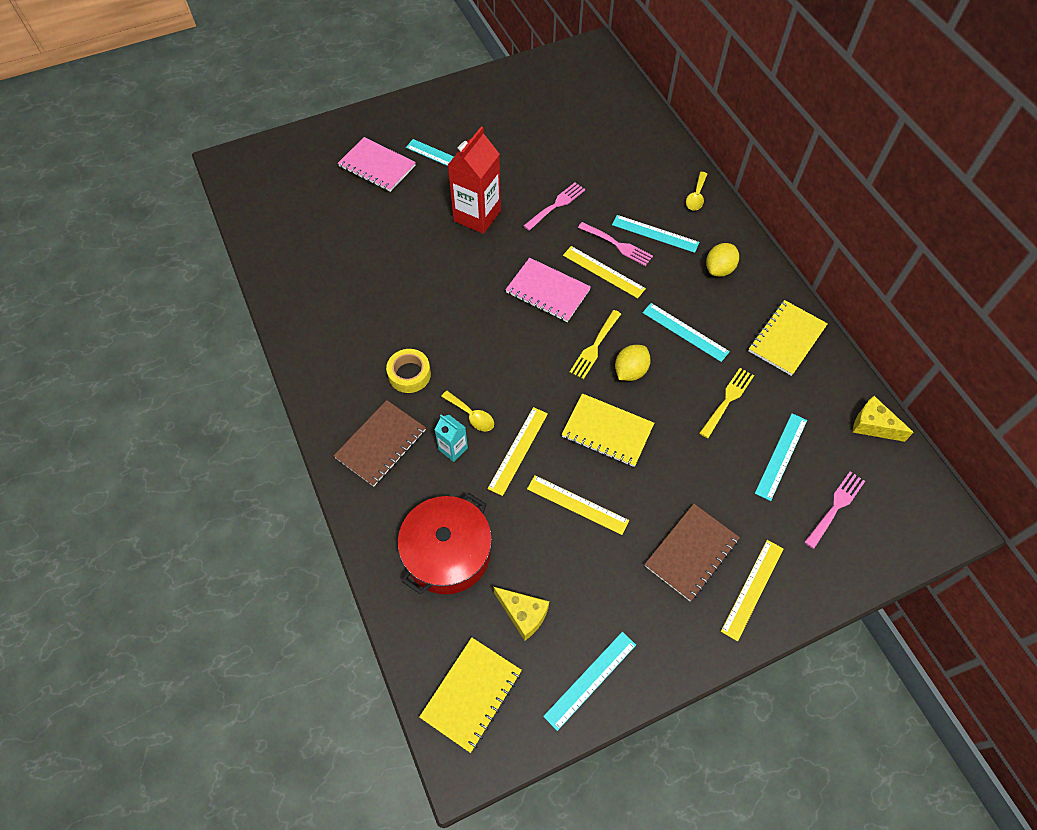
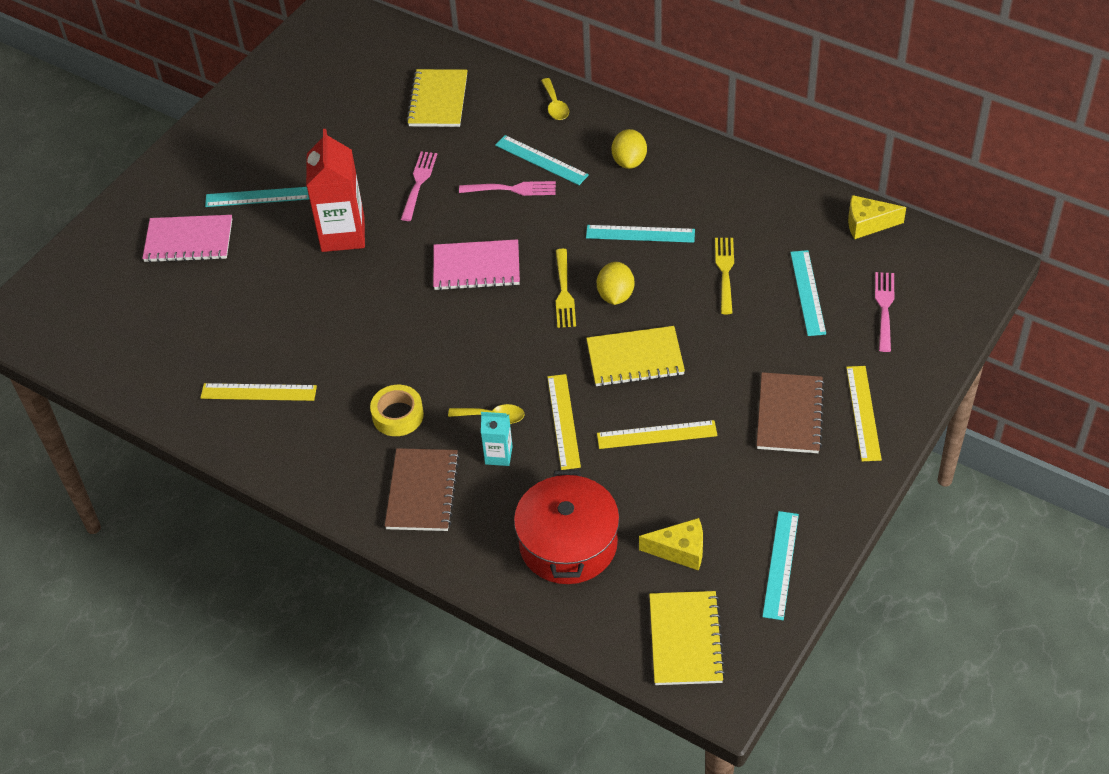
camera: 30 degrees left, 10 degrees down
(603, 272) = (518, 221): yellow ruler -> yellow ruler (258, 392)
(655, 233) = (541, 160): turquoise ruler -> turquoise ruler turned 45 degrees clockwise
(786, 339) = (738, 191): yellow notebook -> yellow notebook (438, 100)

